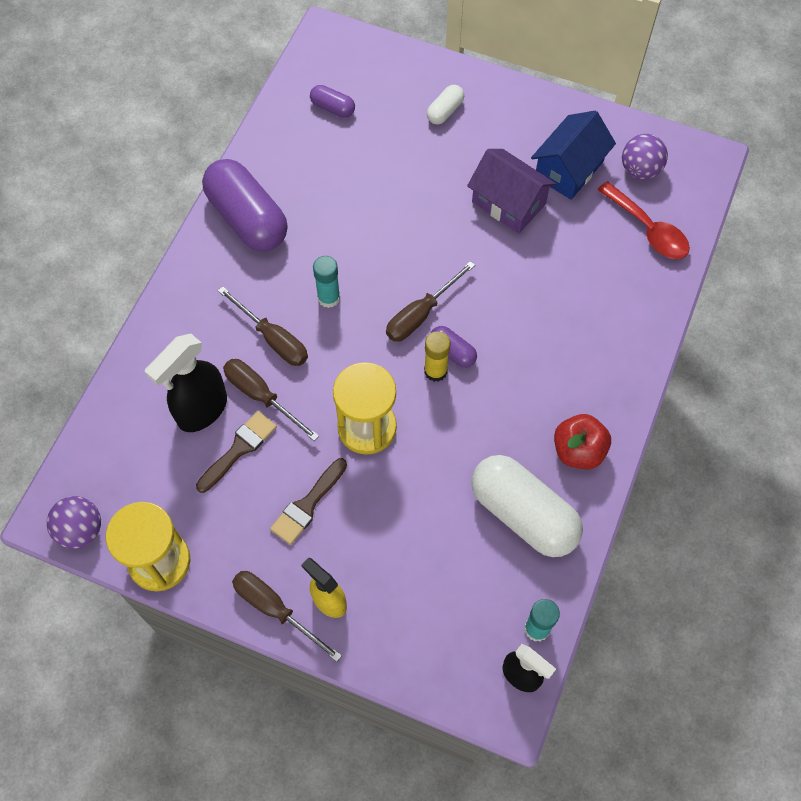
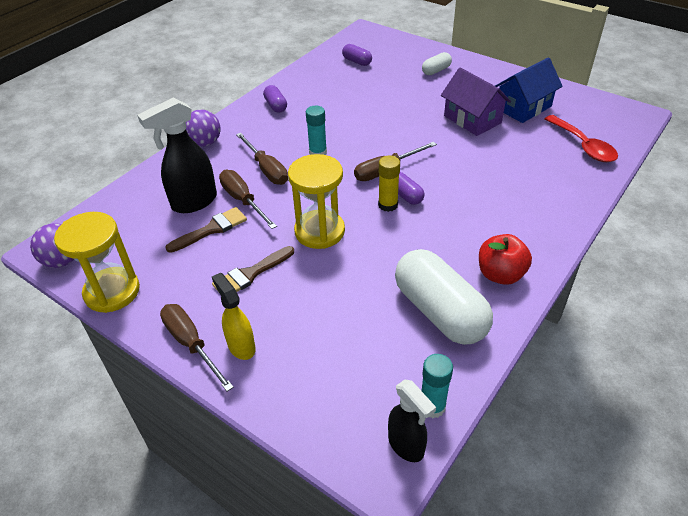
camera: 15 degrees right, 20 degrees down
(247, 218) = (276, 106): purple capsule -> purple capsule, size x0.46
(640, 170) = (580, 113): purple ball -> purple ball (205, 143)

